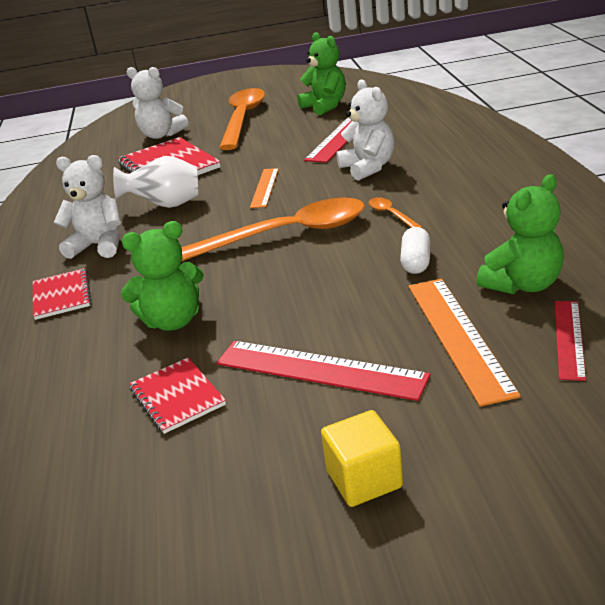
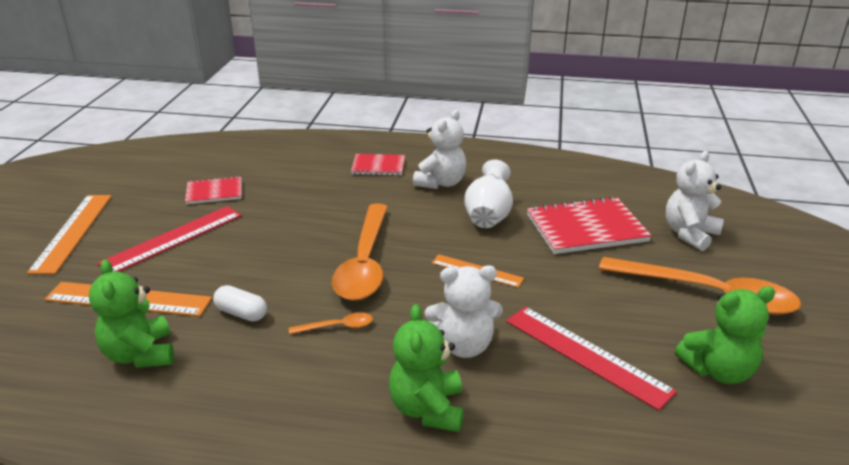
camera: 105 degrees right, 0 degrees up
(173, 321) = (295, 199): green teddy bear -> green teddy bear (427, 409)
(364, 479) = (73, 232): yellow cube -> orange ruler
(568, 338) = (57, 345): red ruler -> none

